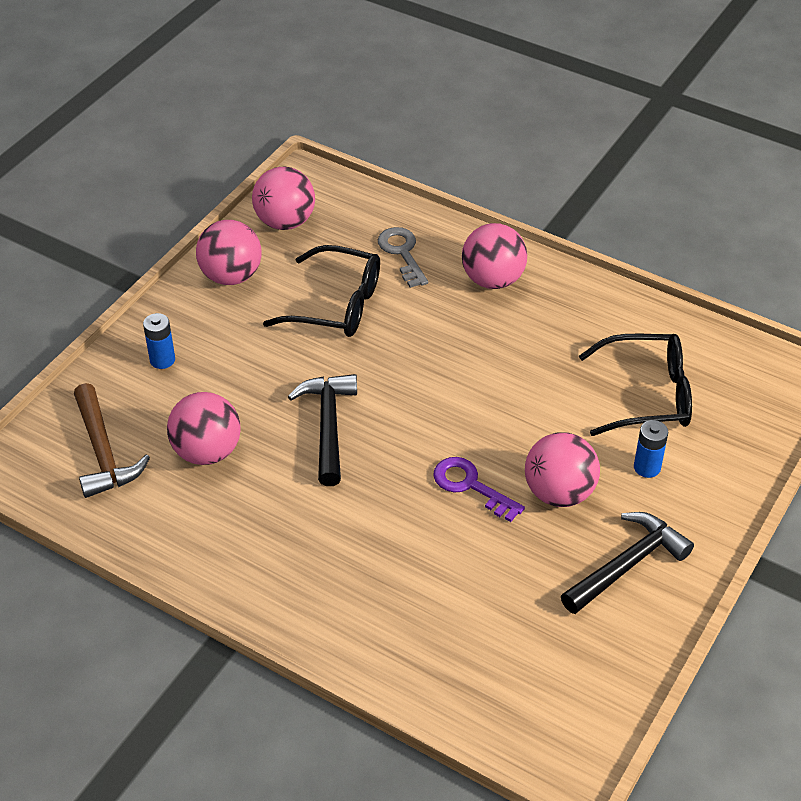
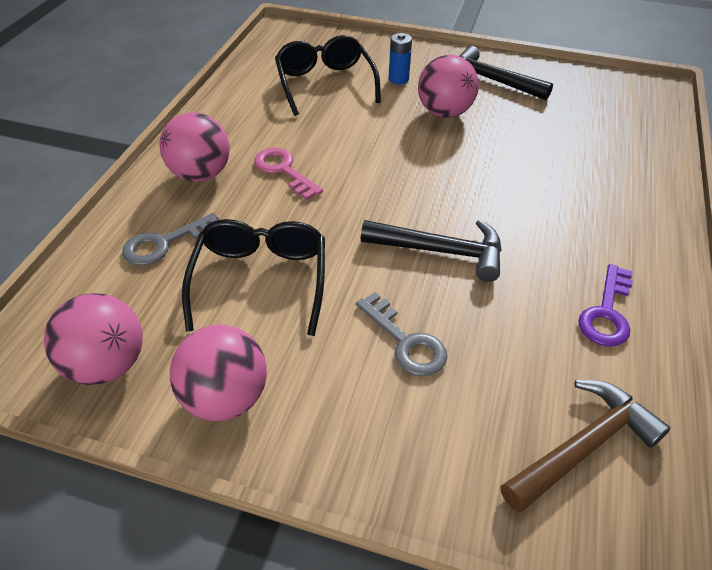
camera: 105 degrees left, 0 degrees up
(162, 360) = (404, 431): blue battery -> none
(207, 452) = (524, 340): pink ball -> none
(237, 378) = (406, 341): none -> grey key
(328, 426) = (441, 251): black hammer -> black hammer turned 150 degrees counterclockwise
(470, 486) = (463, 154): purple key -> purple key (607, 313)
(482, 337) = (283, 170): none -> pink key

